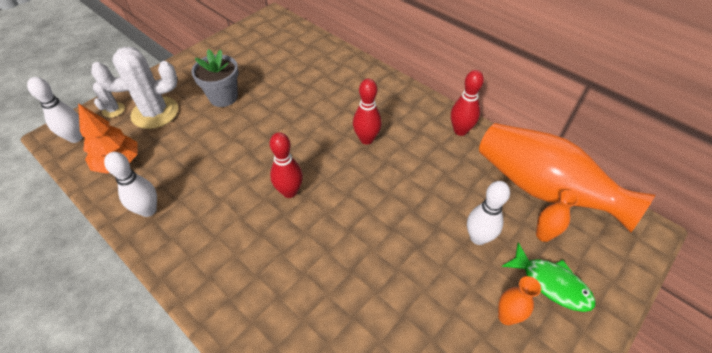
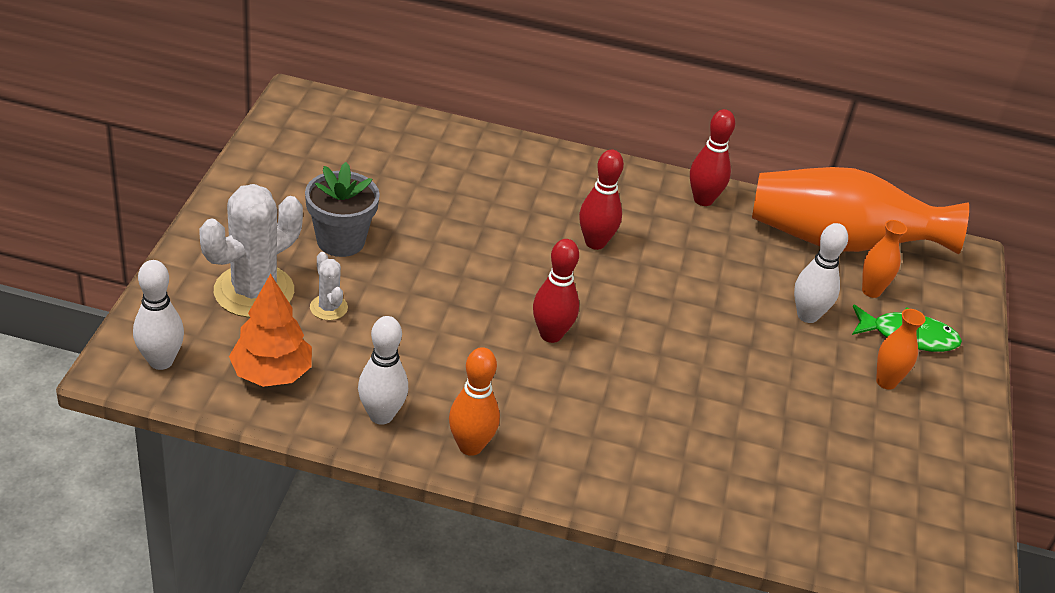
camera: 35 degrees left, 10 degrees down
(113, 110) = (179, 306): white cactus -> white cactus (328, 308)
(178, 251) = (470, 446): none -> orange bowling pin

